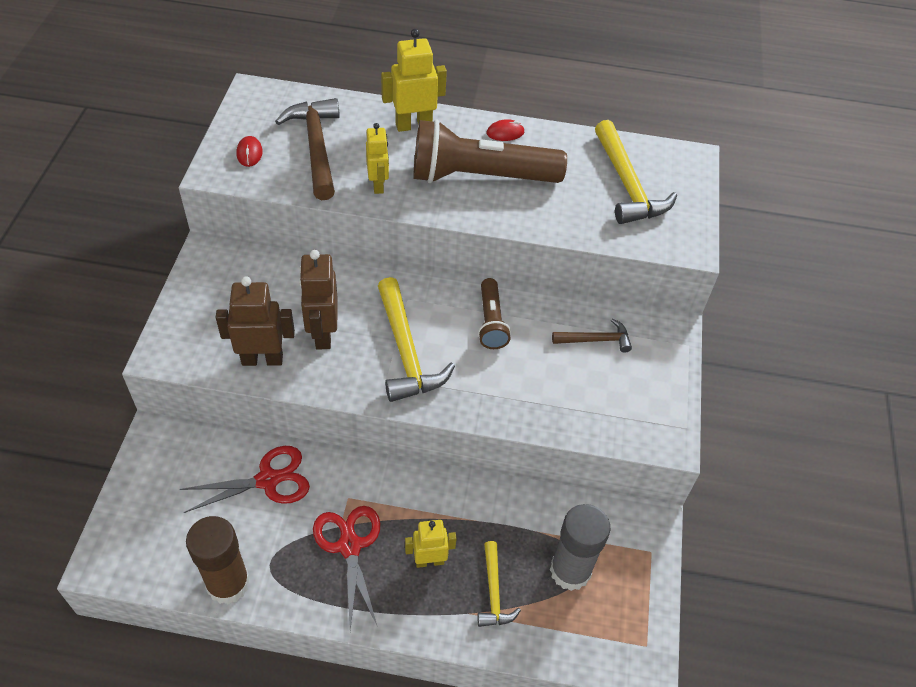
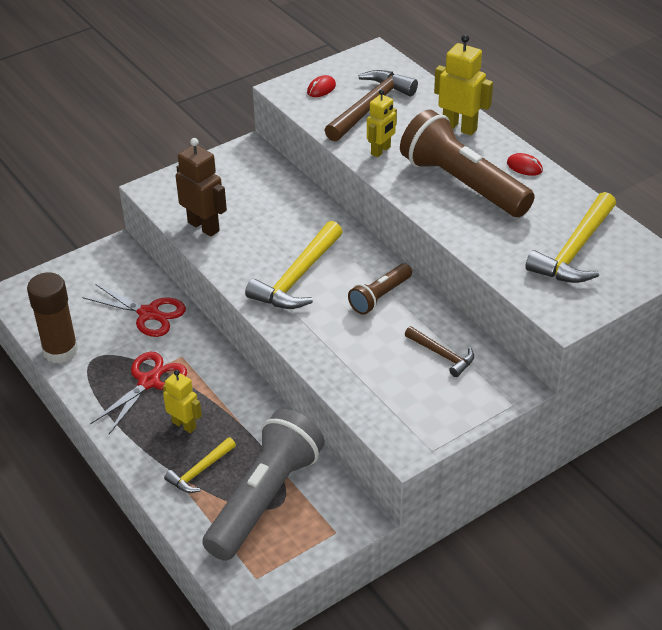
camera: 50 degrees right, 10 degrees down
(322, 334) = (258, 235): brown robot -> none
(570, 571) = (264, 498): grey glue stick -> grey flashlight

